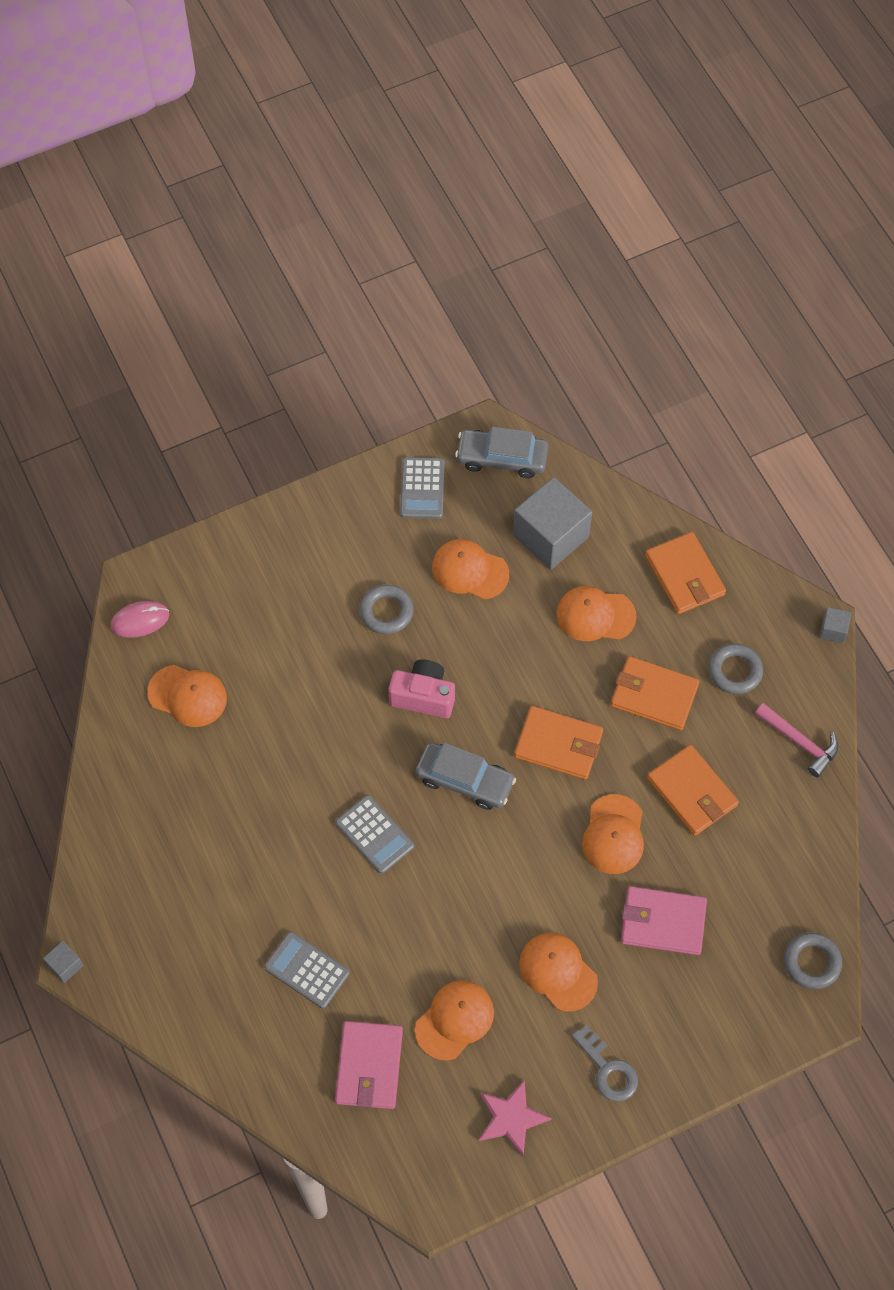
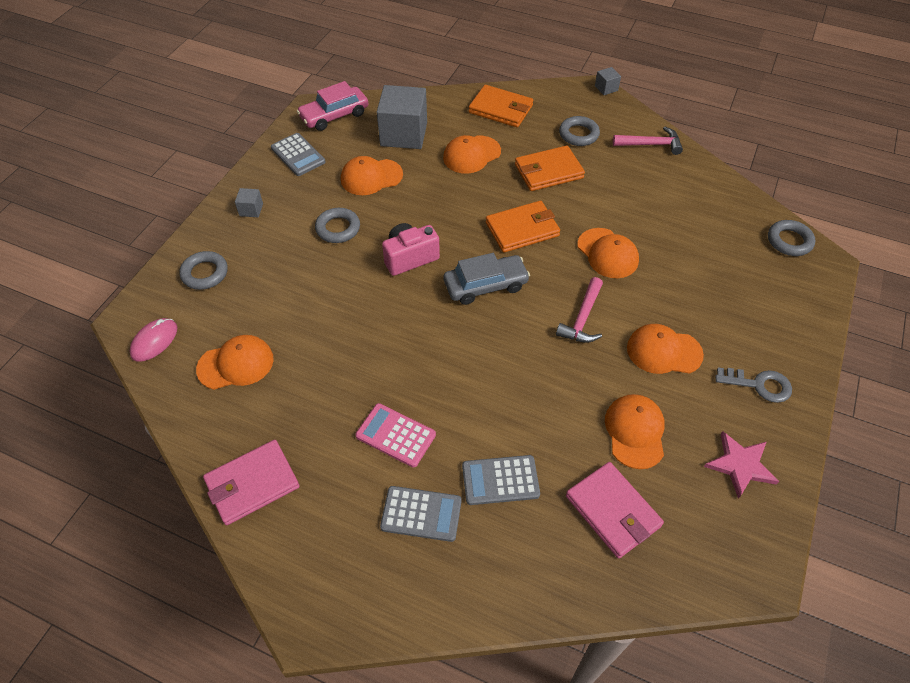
camera: 40 degrees left, 10 degrees down
(65, 965) = (299, 635): grey cube -> grey cube (251, 210)
(231, 576) = (205, 273): none -> grey ring
(260, 865) = (395, 435): none -> pink calculator
(374, 834) = (459, 357): grey calculator -> grey calculator (421, 514)
(502, 458) = (334, 115): grey car -> pink car
(519, 883) = (582, 318): none -> pink hammer
(662, 922) = (689, 279): pink wallet -> pink wallet (252, 484)
(692, 792) = (625, 203): orange wallet -> none

